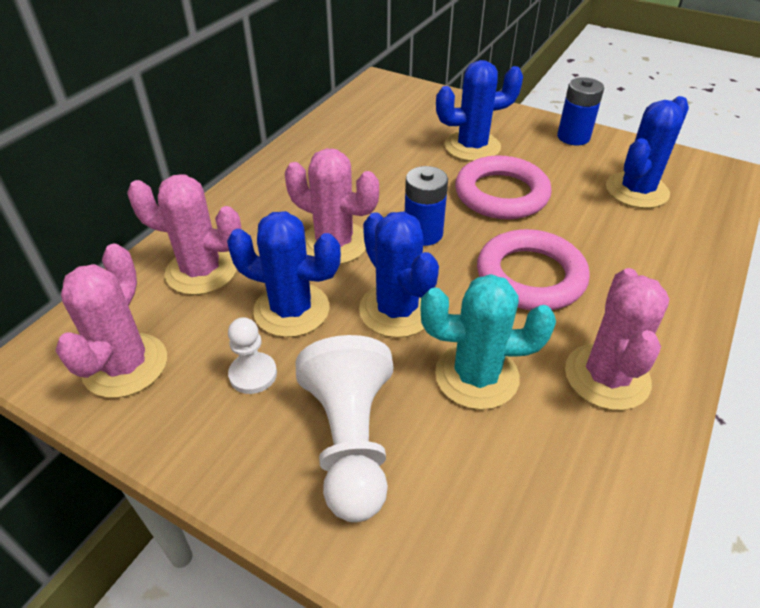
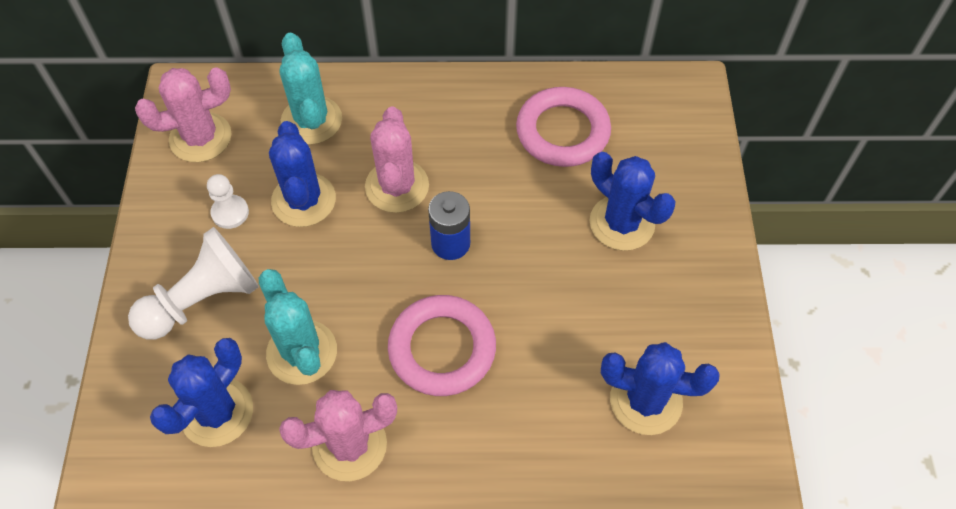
camera: 60 degrees right, 15 degrees up
(201, 271) = (311, 120): pink cactus -> turquoise cactus
(397, 310) = (342, 268): blue cactus -> blue cactus (217, 412)
(501, 194) = (553, 280): pink ring -> pink ring (562, 131)
(573, 137) = (713, 309): blue battery -> none

